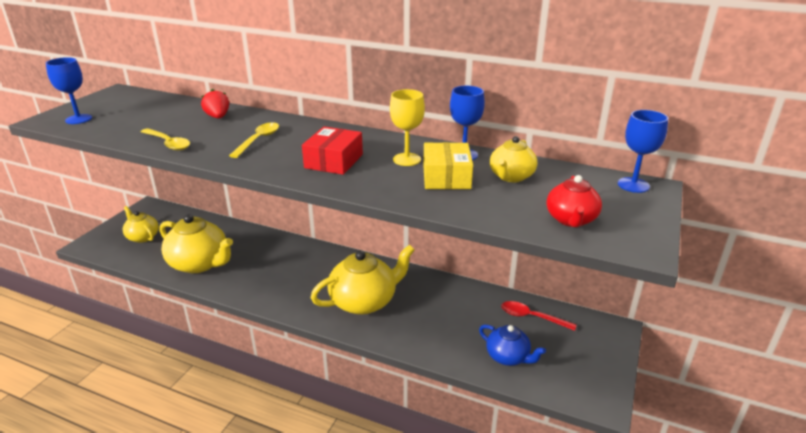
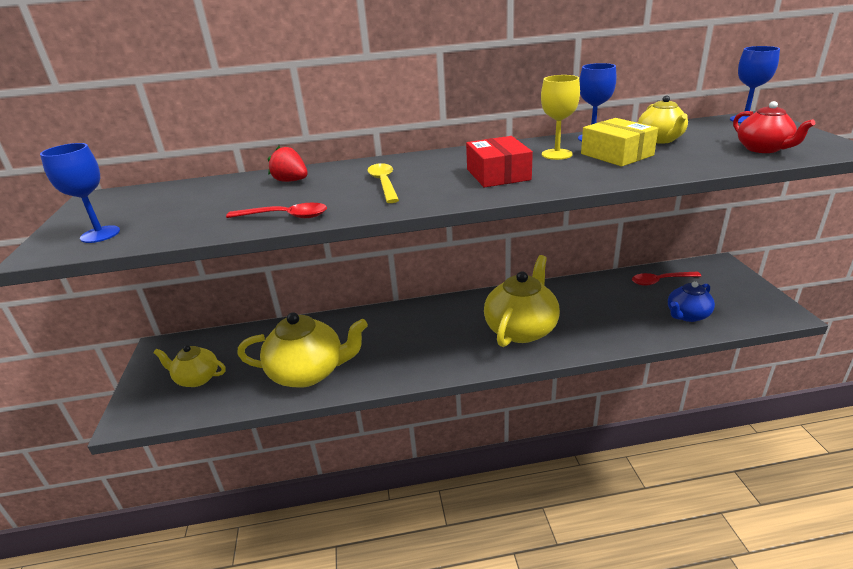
camera: 30 degrees left, 0 degrees up
(168, 143) = (285, 216): yellow spoon -> red spoon
(508, 357) = (687, 315): blue teapot -> blue teapot turned 135 degrees clockwise

